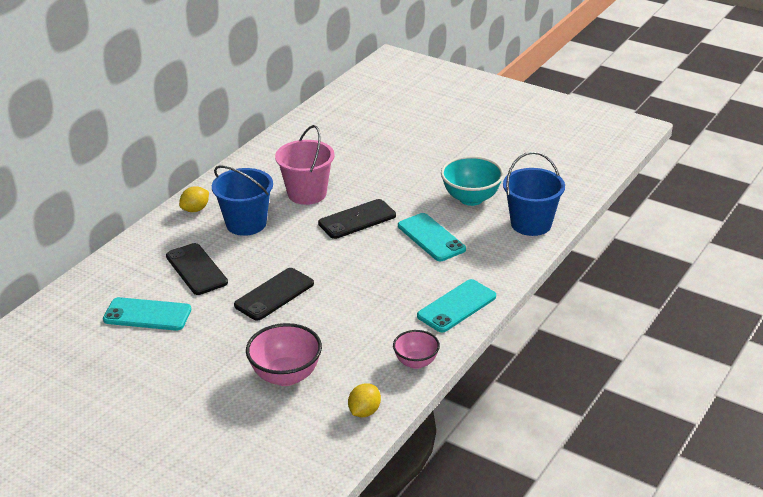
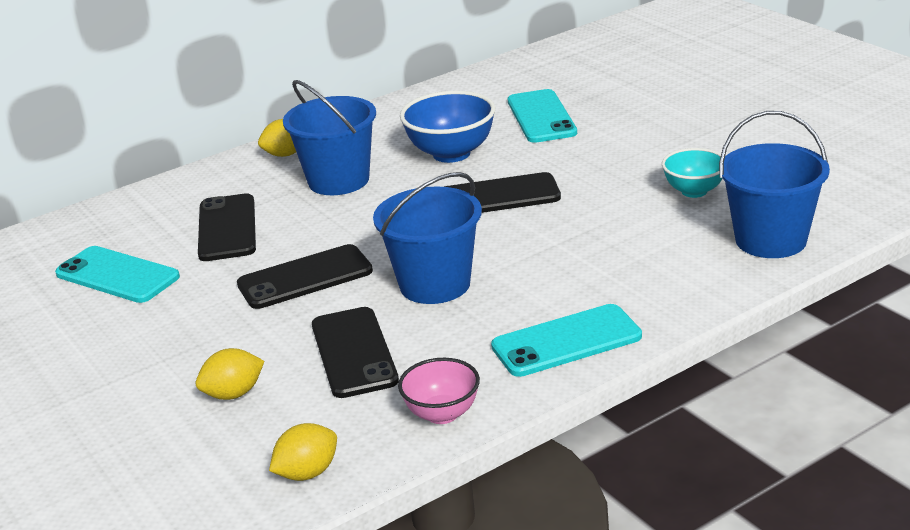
camera: 25 degrees right, 5 degrees down
(286, 376) = (233, 394): pink bowl -> yellow lemon
(307, 193) = (451, 154): pink bucket -> blue bowl
(340, 336) = (354, 353): none -> black phone
(358, 285) = (435, 284): none -> blue bucket
(431, 237) = (593, 236): turquoise phone -> turquoise phone (541, 117)
(471, 198) = (694, 191): turquoise bowl -> turquoise bowl, size x0.63

